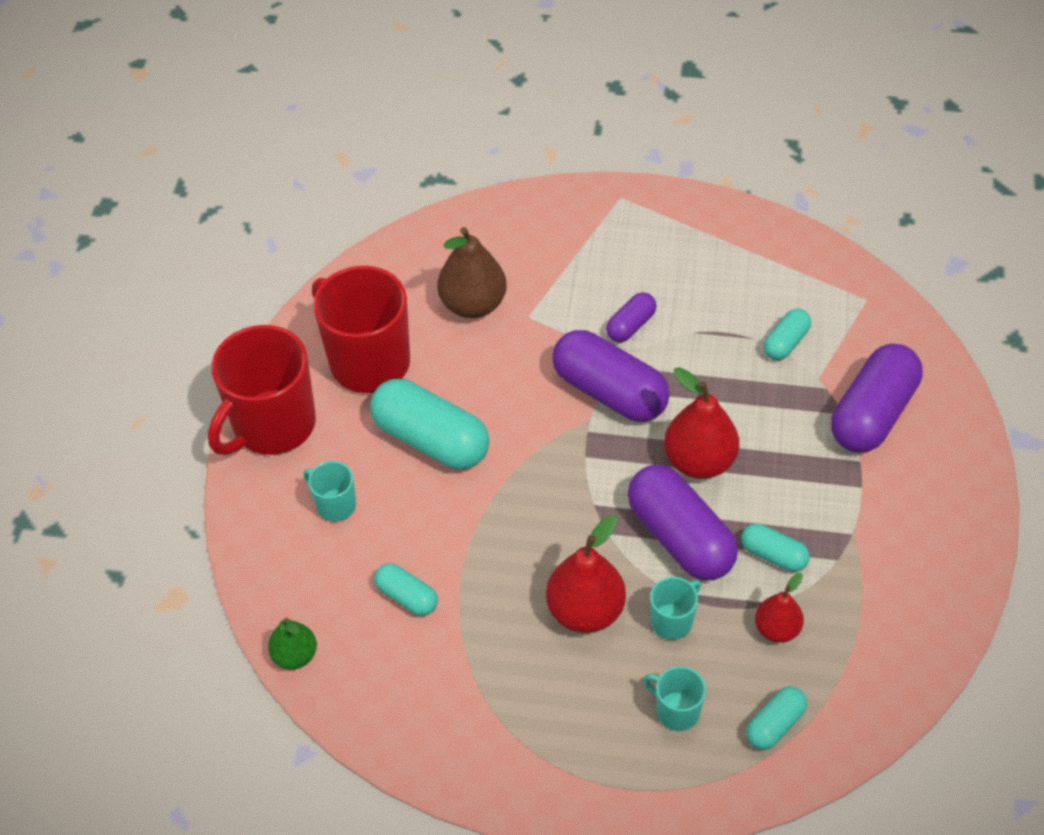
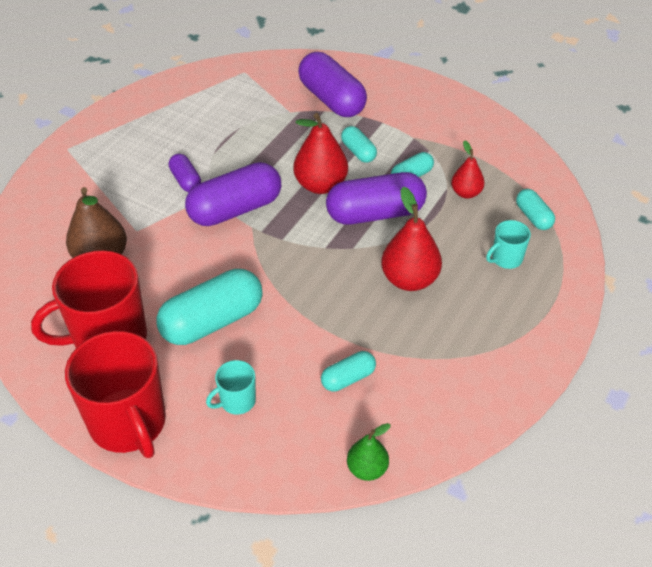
camera: 70 degrees left, 5 degrees down
(672, 621) = (438, 238): turquoise mug -> none
(785, 343) = (253, 115): turquoise capsule -> turquoise capsule (358, 152)

